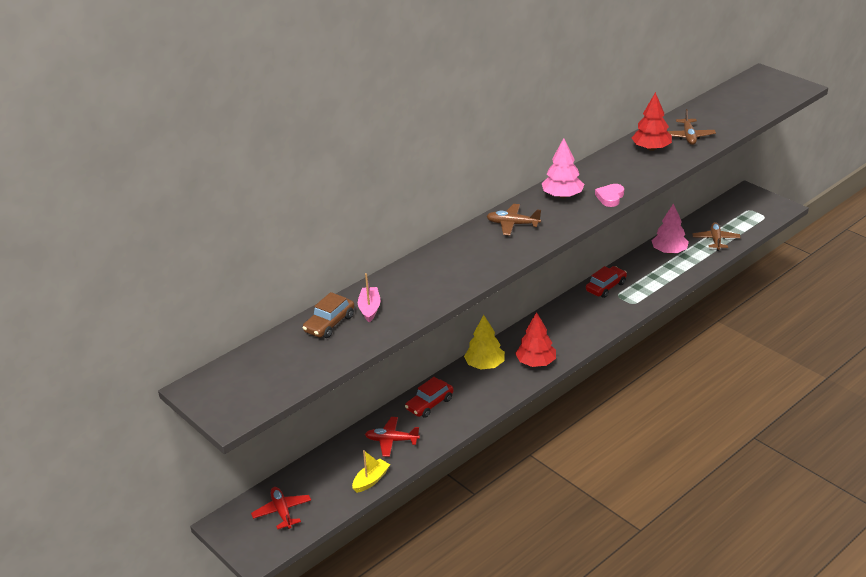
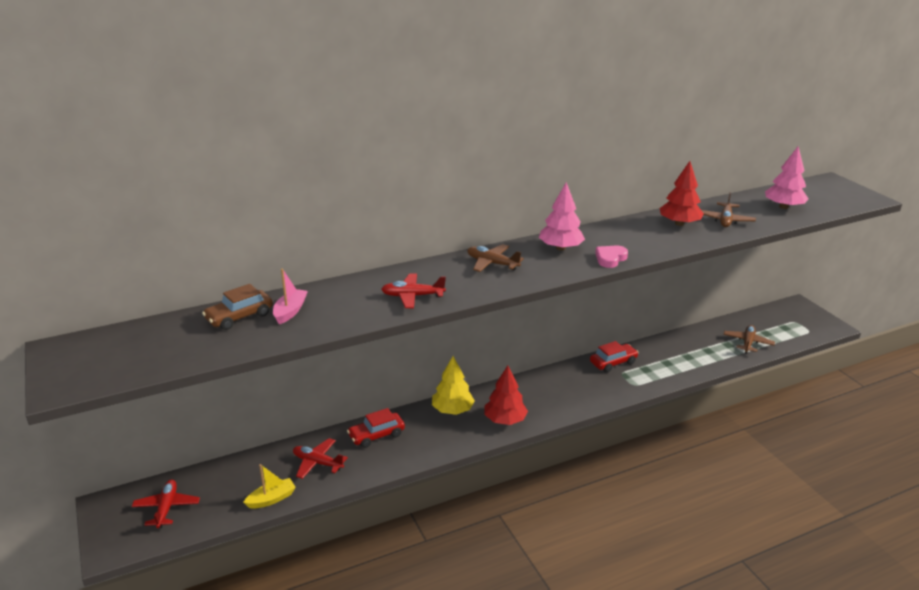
camera: 15 degrees right, 5 degrees down
(465, 271) = (412, 296): none -> red plane
(669, 251) = (693, 343): pink tree -> pink tree (783, 207)

